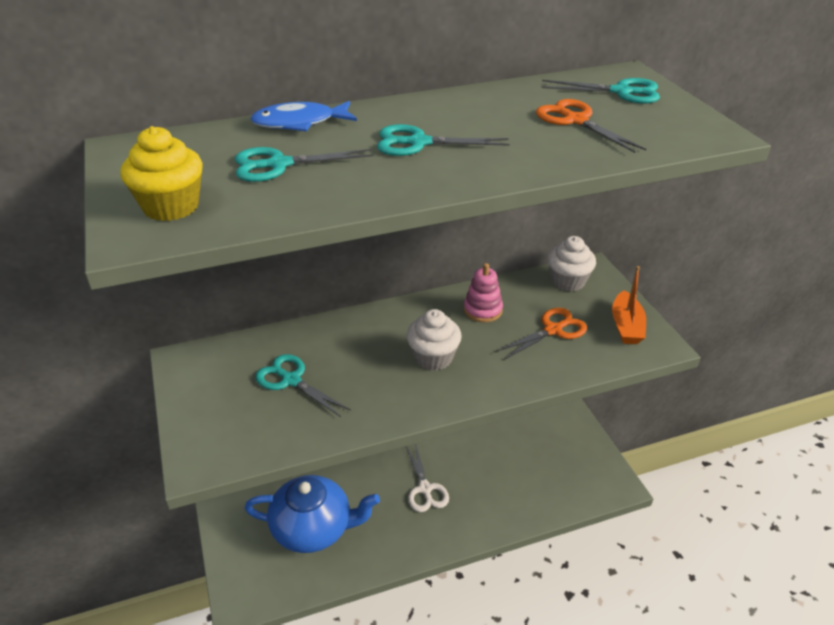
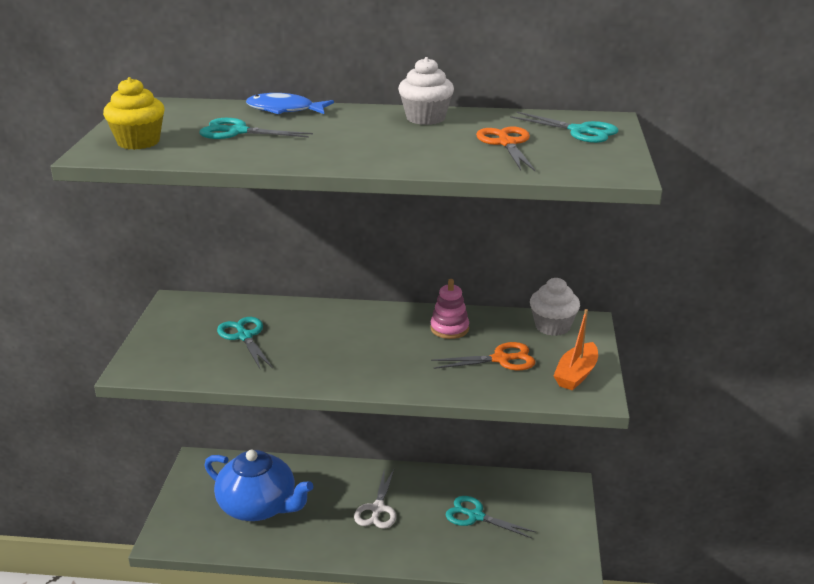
camera: 25 degrees right, 10 degrees down
(418, 143) = (356, 136): turquoise scissors -> turquoise scissors (475, 516)
(433, 358) = (373, 351): white cupcake -> white cupcake (425, 118)

